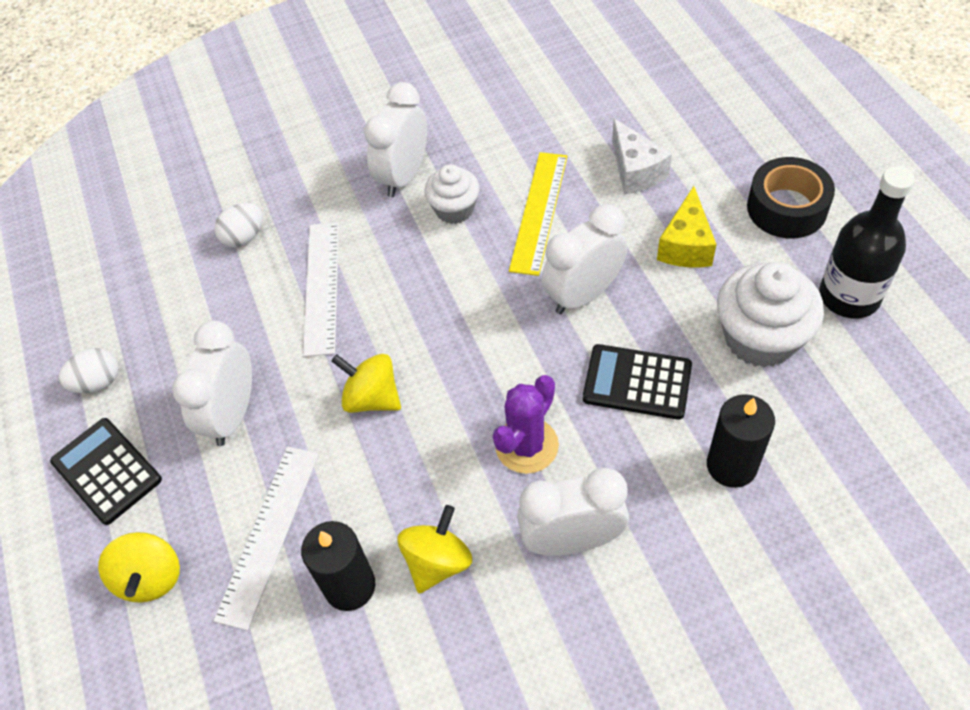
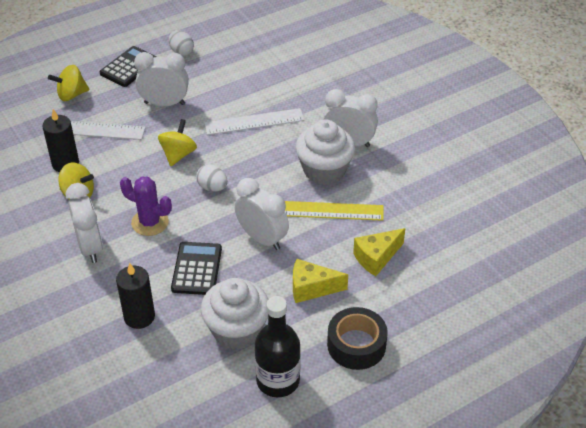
camera: 75 degrees right, 10 degrees down
(244, 237) = (287, 84): white egg -> white egg (212, 187)
(454, 209) = (324, 170): white cupcake -> white cupcake, size x1.64
(635, 171) = (376, 258): white cheese -> yellow cheese

